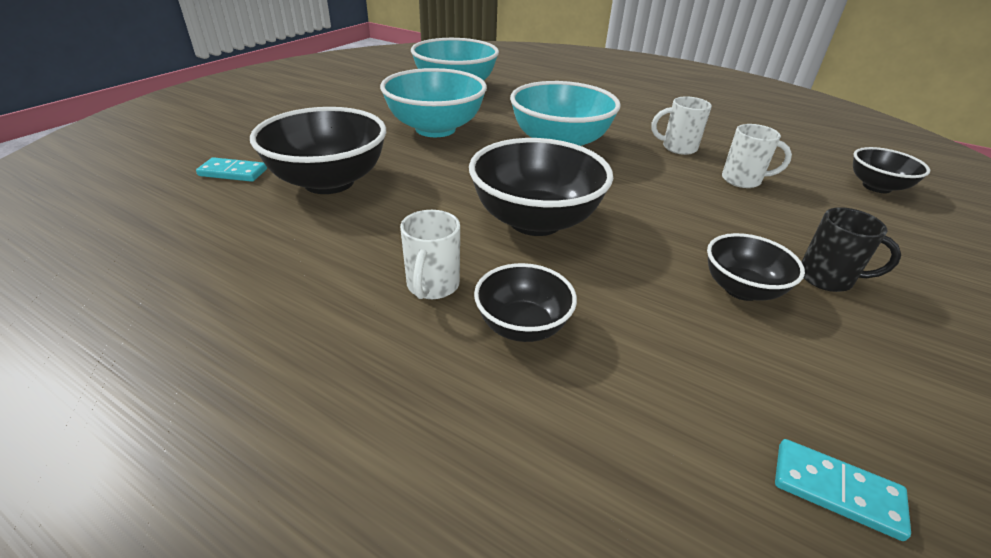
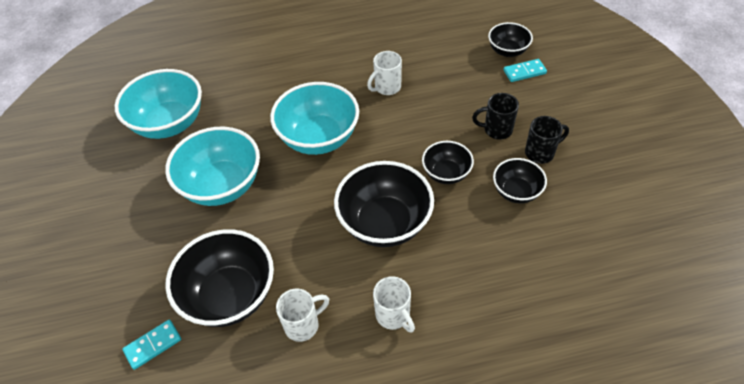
camera: 40 degrees left, 15 degrees up
(522, 326) = (458, 300): black bowl -> black bowl (446, 173)
(742, 180) = (446, 96): white mug -> white mug (303, 325)
(780, 230) = (496, 130): none -> black mug
(836, 490) = (622, 275): turquoise domino -> turquoise domino (524, 72)

